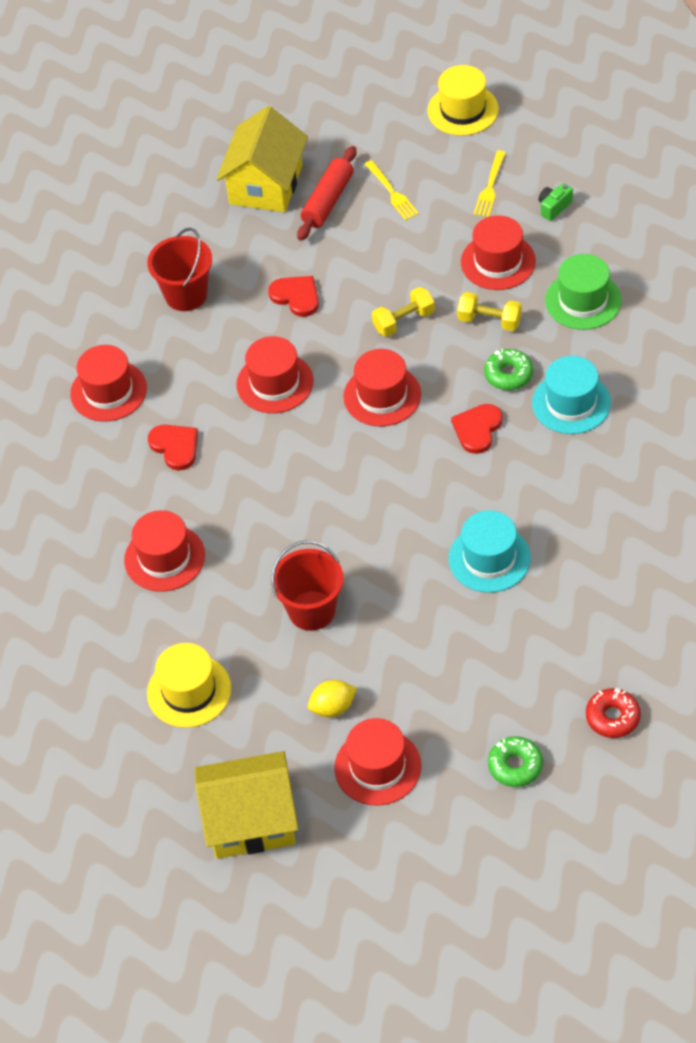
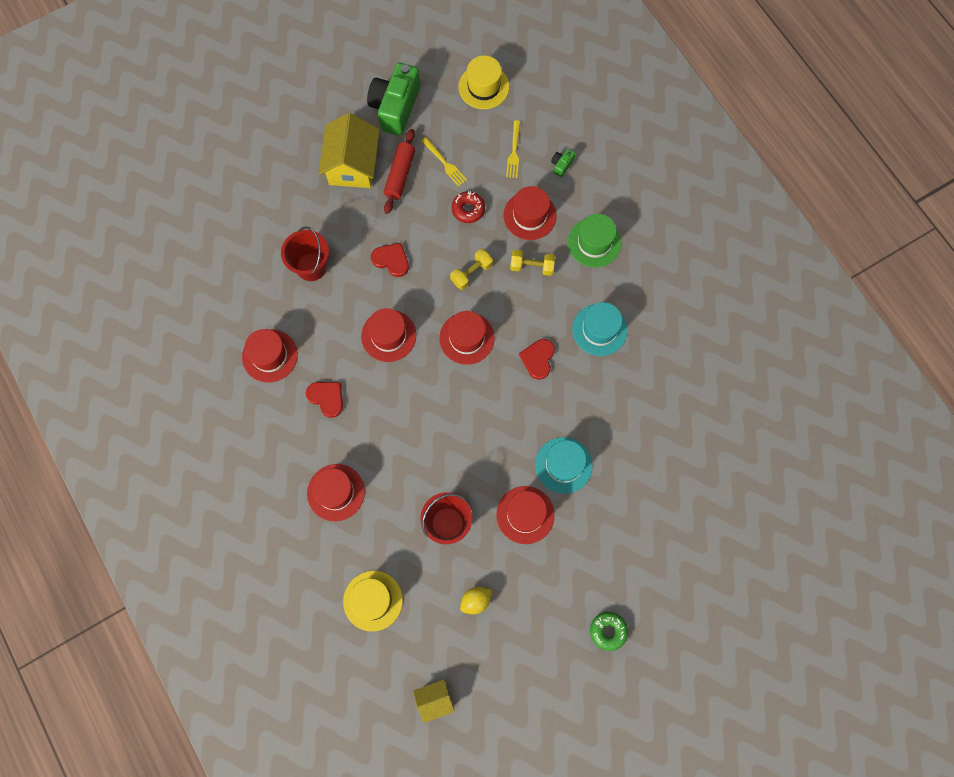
camera: 15 degrees left, 20 degrees up
(250, 820) = (434, 700): yellow house -> yellow house, size x0.52
(337, 124) = (395, 107): none -> green camera
(377, 767) = (514, 645): red hat -> red hat (525, 515)
(508, 374) = (552, 310): green donut -> none
(612, 717) = (667, 583): red donut -> red donut (468, 209)

